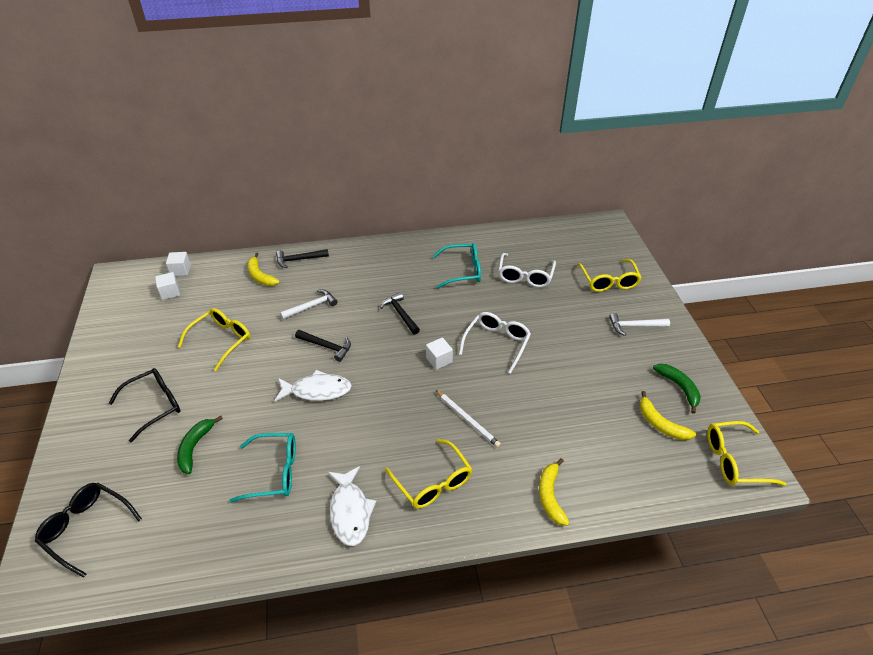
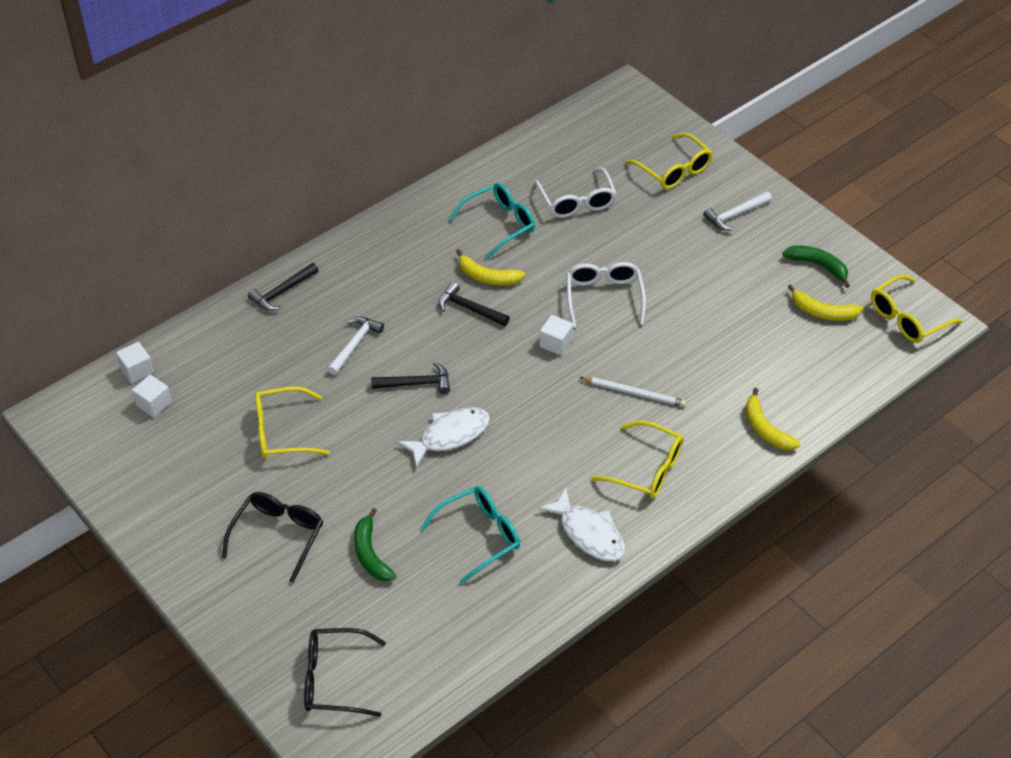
camera: 30 degrees left, 5 degrees up
(221, 340) = (283, 432): yellow glasses -> yellow glasses turned 105 degrees counterclockwise
(260, 276) = (252, 334): yellow banana -> yellow banana (487, 277)

